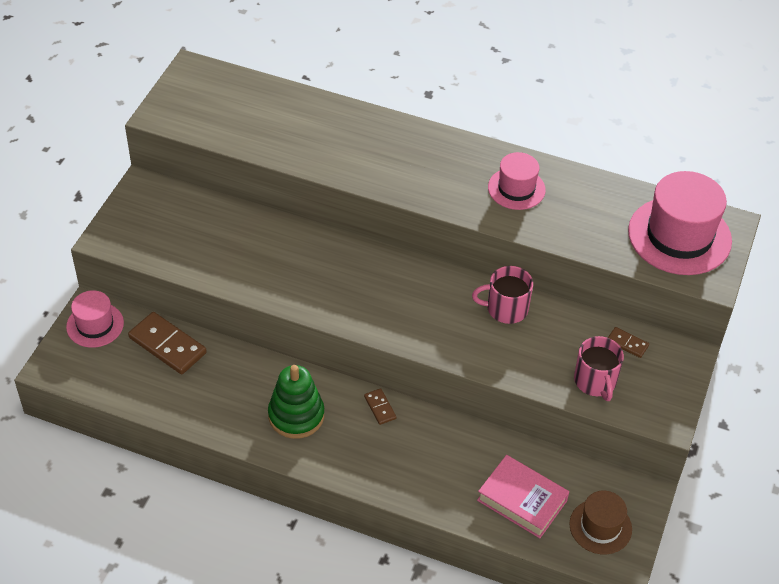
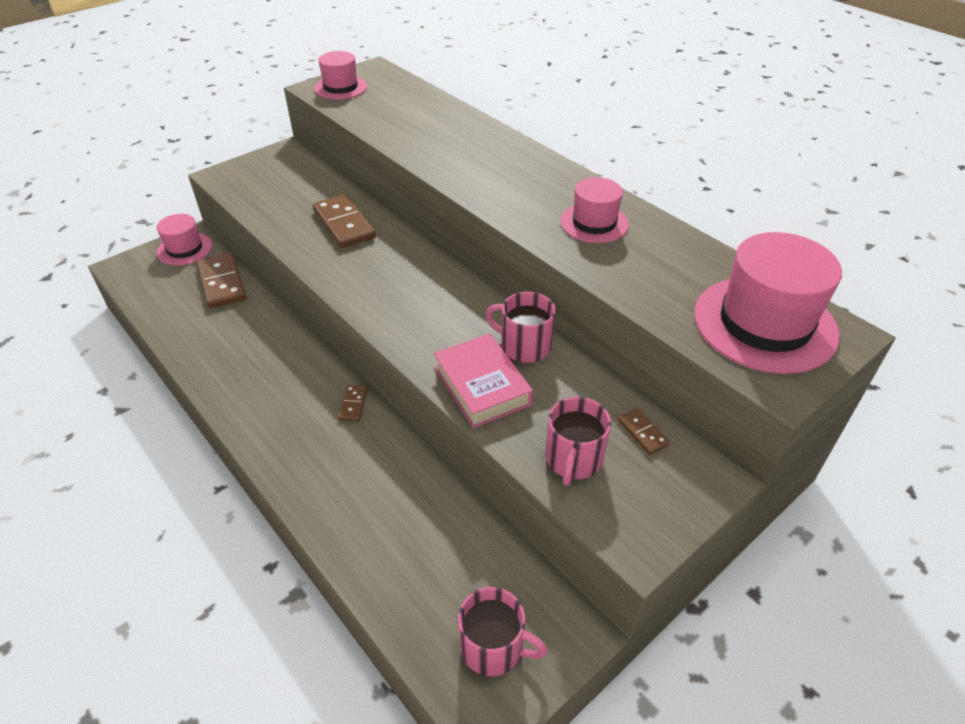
camera: 30 degrees right, 5 degrees down
(183, 107) = (340, 87): none -> pink hat
(274, 250) = (344, 224): none -> brown domino
(296, 415) = (271, 380): green stacking toy -> none
(522, 500) = (422, 567): pink book -> pink book (482, 386)
(600, 526) = (493, 647): brown hat -> pink mug

